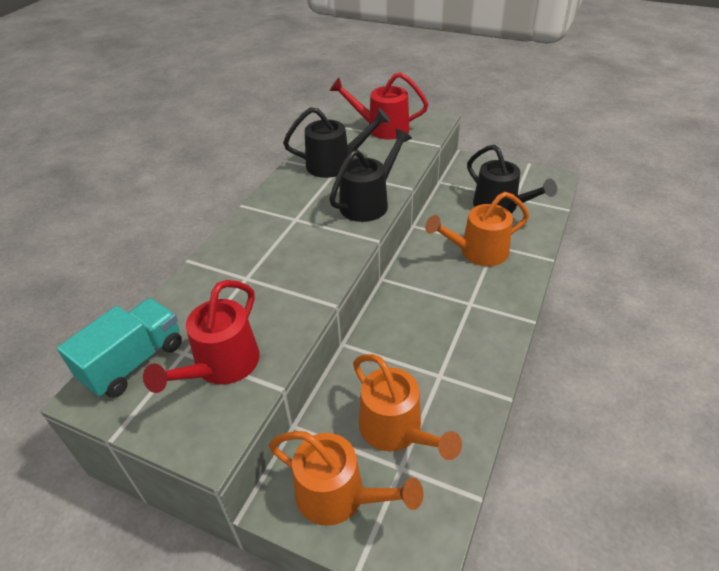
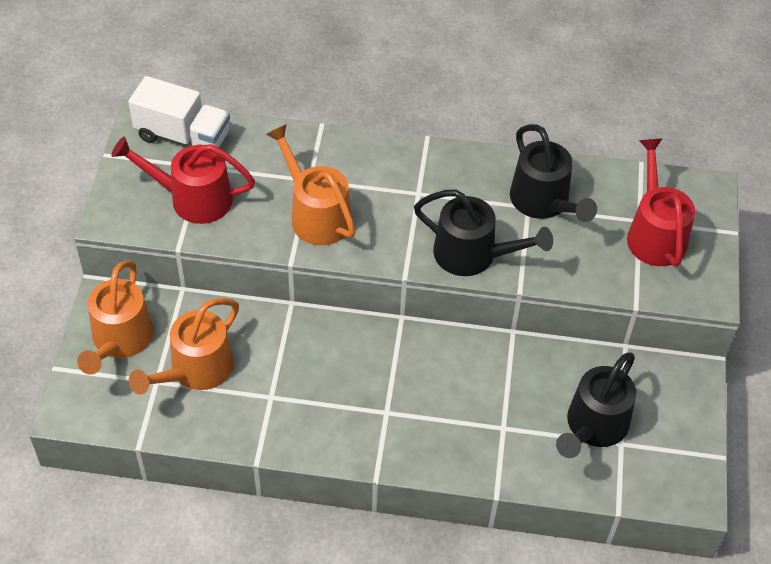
camera: 70 degrees right, 10 degrees up
(134, 362) = (183, 136): turquoise truck -> white truck
(477, 252) = (483, 410): orange watering can -> orange watering can (315, 214)

